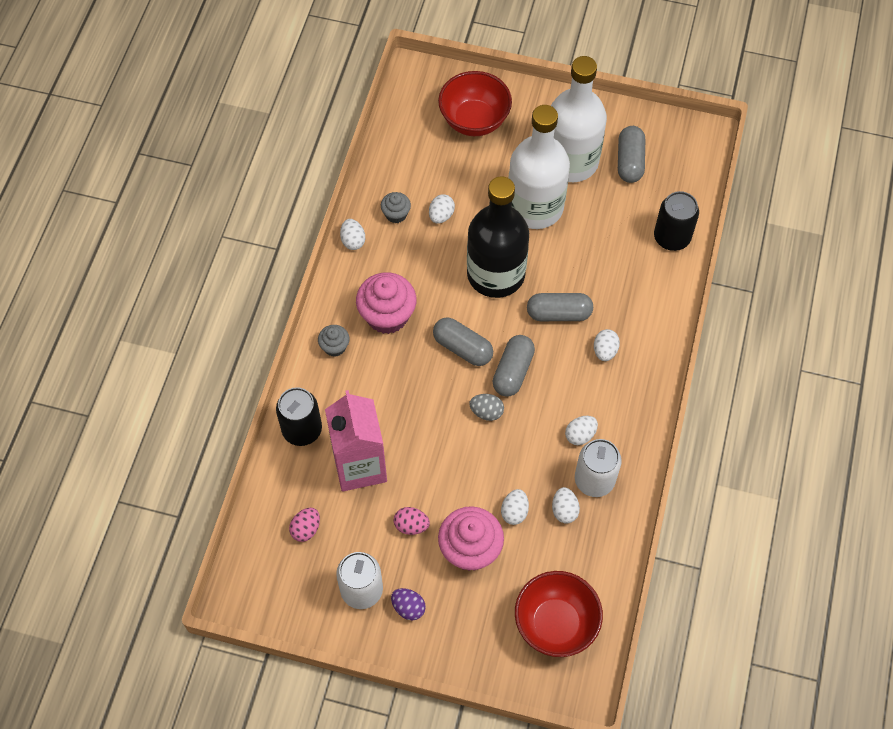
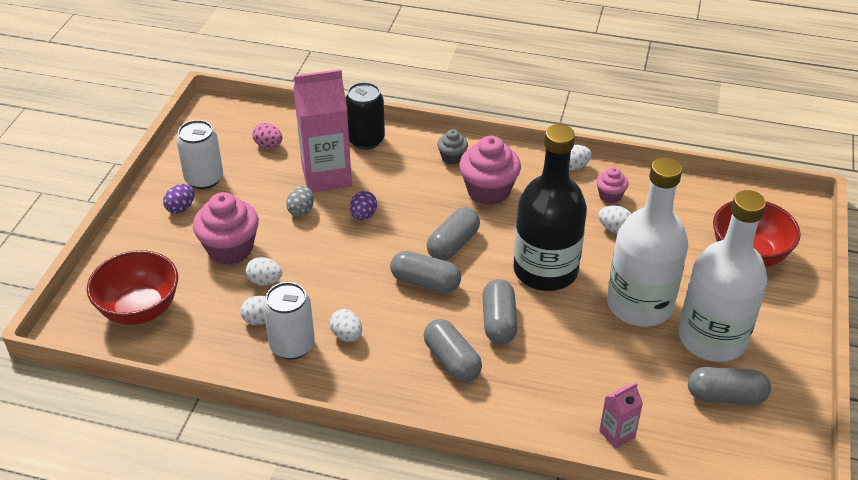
camera: 90 degrees right, 20 degrees down
(396, 214) = (610, 196): grey cupcake -> pink cupcake
(411, 525) = (261, 209): pink egg -> none
(422, 427) = (363, 215): none -> purple egg
(486, 412) = (378, 262): grey egg -> grey egg (301, 211)
(605, 351) = (452, 361): white egg -> grey capsule
(671, 237) = (617, 434): black can -> pink carton

